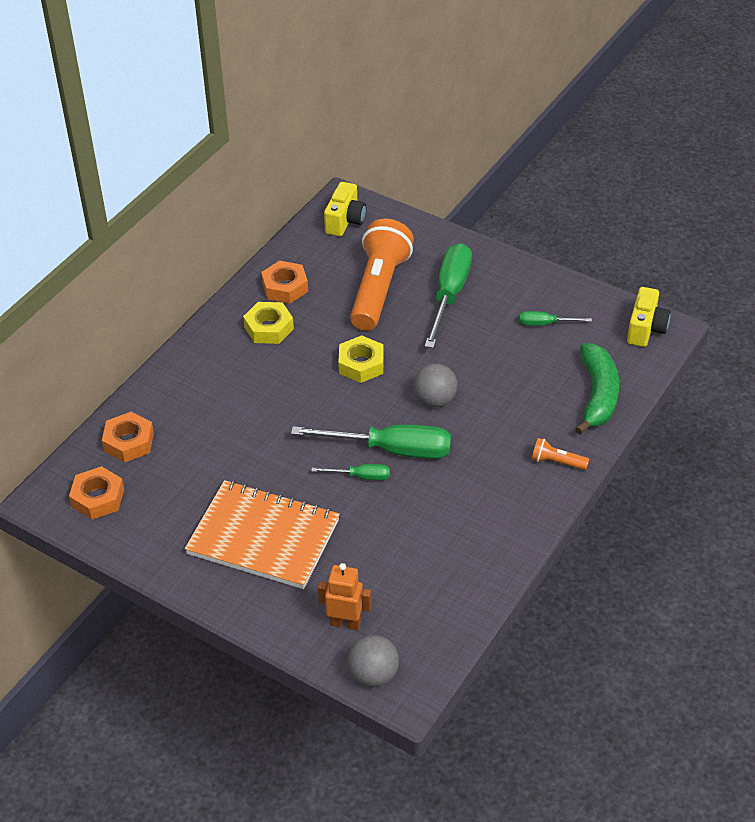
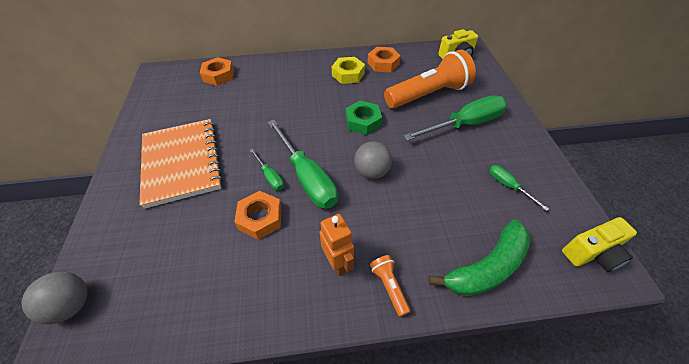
camera: 50 degrees right, 5 degrees up
(98, 498) = (170, 87): orange nut -> orange nut (260, 218)
(345, 623) = (123, 252): orange robot -> orange robot (338, 262)
(361, 364) = (363, 121): yellow nut -> green nut

